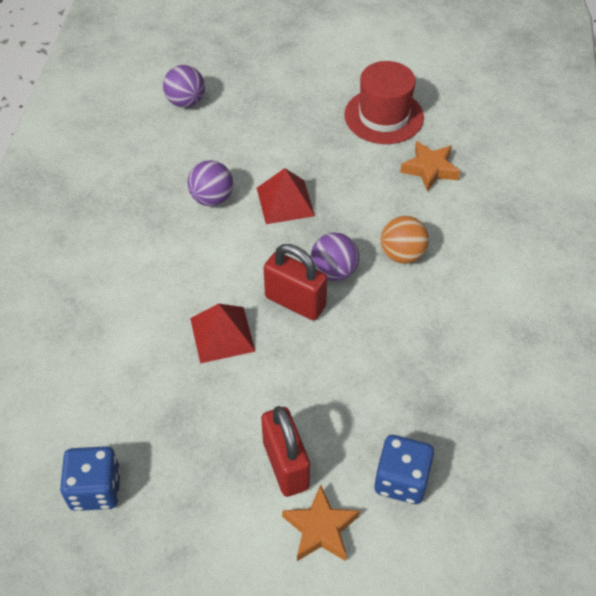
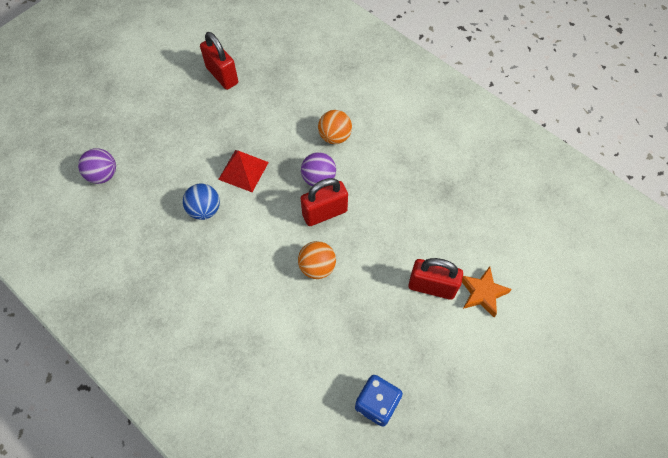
camera: 55 degrees left, 10 degrees up
(212, 198) = (204, 210): purple ball -> blue ball
(222, 334) = (317, 267): red pyramid -> orange ball
(384, 116) = (222, 75): red hat -> red padlock
(401, 480) = (479, 235): blue dice -> none
(430, 169) = (285, 81): orange star -> none

